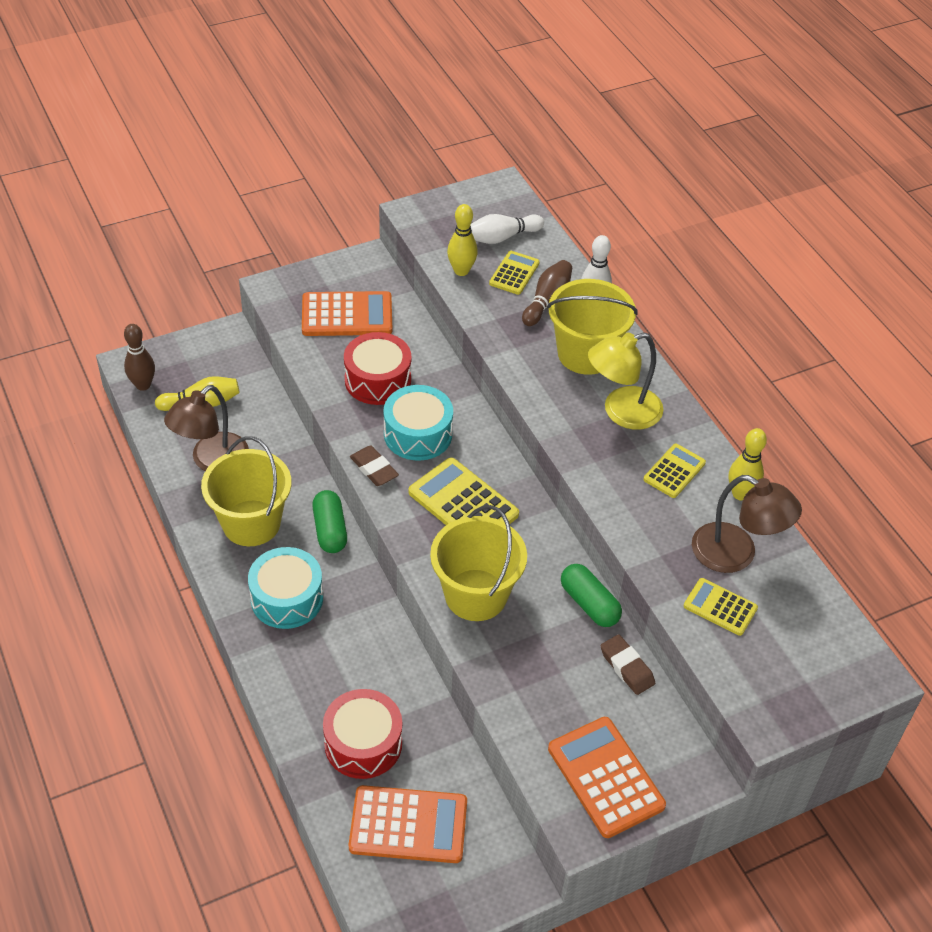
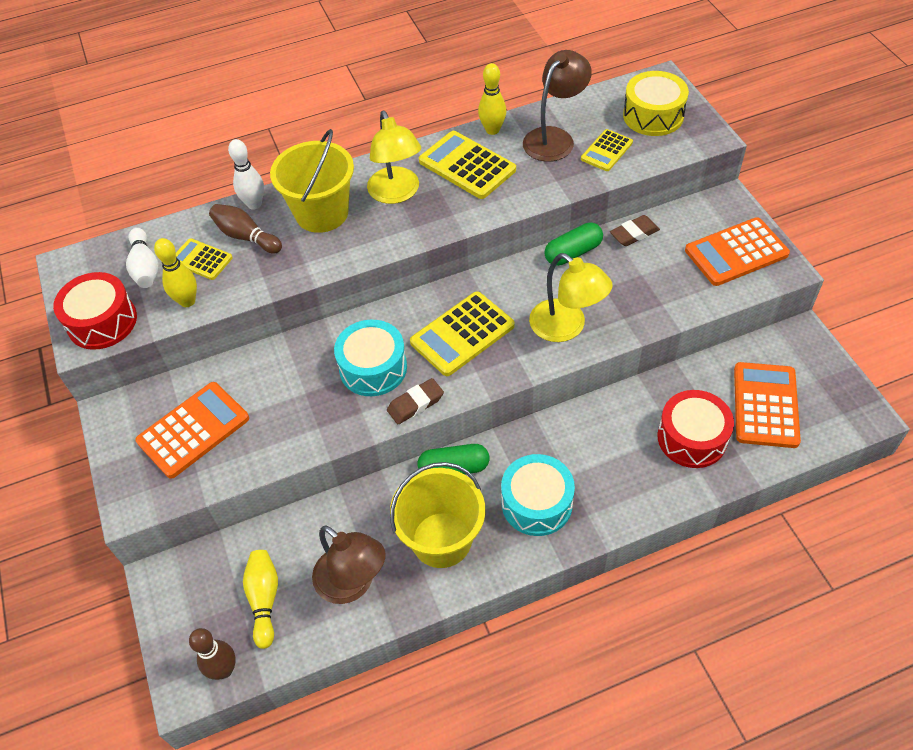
camera: 80 degrees left, 5 degrees up
(347, 315) = (193, 430): orange calculator -> orange calculator turned 45 degrees clockwise
(377, 380) = (295, 401): red drum -> red drum (102, 322)
(476, 595) = (566, 327): yellow bucket -> yellow lamp
(674, 471) = (467, 166): yellow calculator -> yellow calculator, size x1.69
(797, 661) = (653, 116): none -> yellow drum

